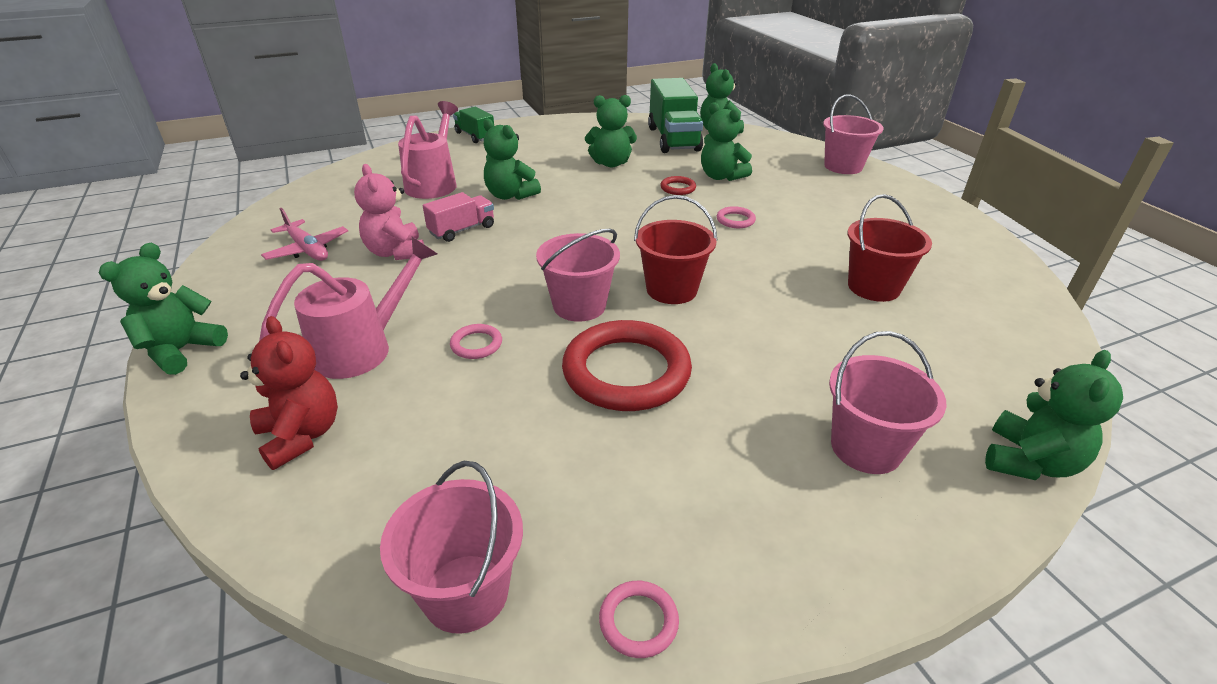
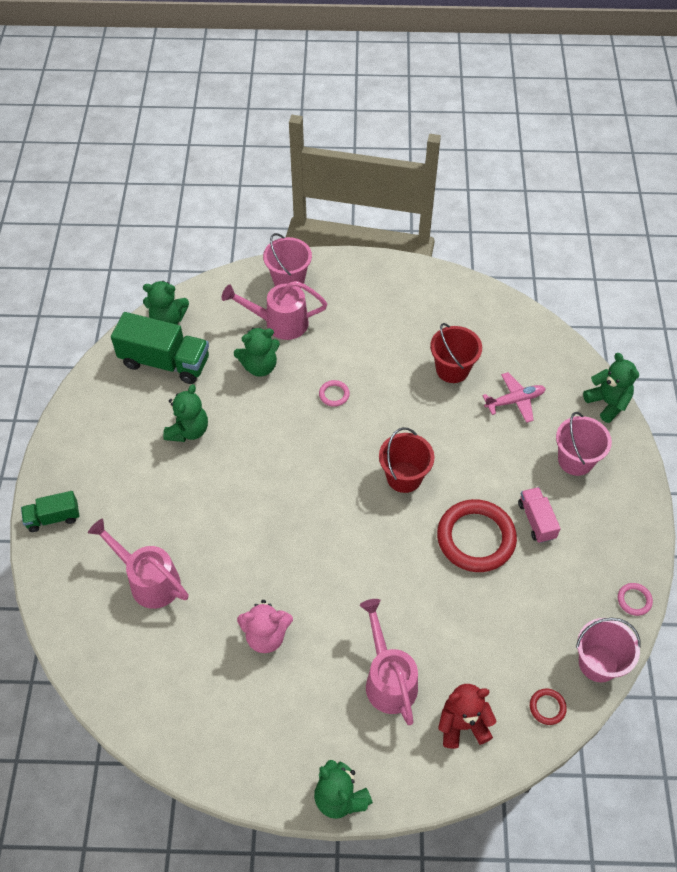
camera: 65 degrees left, 20 degrees up
(307, 249) = (227, 701): pink plane -> pink plane (515, 401)
(462, 230) = (253, 580): pink truck -> pink truck (536, 520)
(476, 344) = (414, 610): pink ring -> none
(510, 195) = (208, 527): green teddy bear -> none
(579, 306) = (398, 537): pink bucket -> none
(678, 188) = (263, 405): red ring -> red ring (547, 707)
(785, 174) = (280, 323): none -> pink watering can

